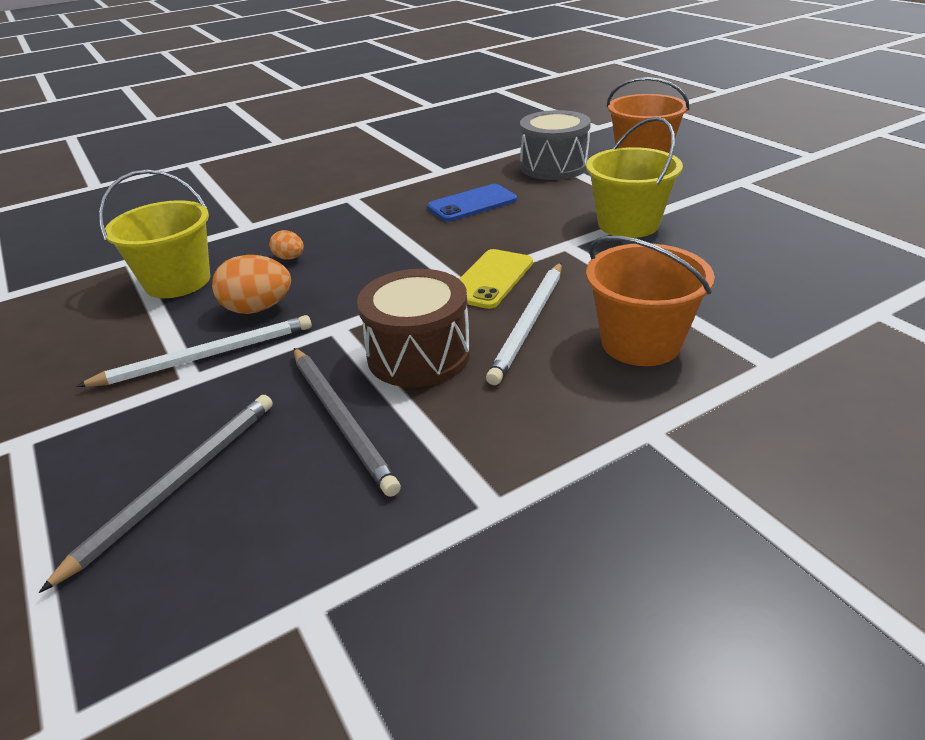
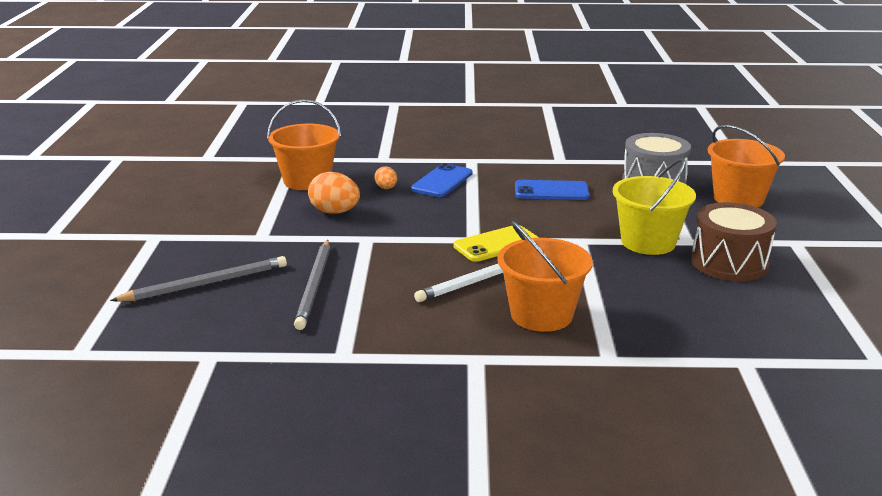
camera: 30 degrees right, 10 degrees down
(178, 281) = (307, 181): yellow bucket -> orange bucket
(206, 356) = (280, 228): white pencil -> none
(345, 230) = (442, 181): none -> blue phone
(419, 355) = (396, 270): brown drum -> brown drum (729, 263)

